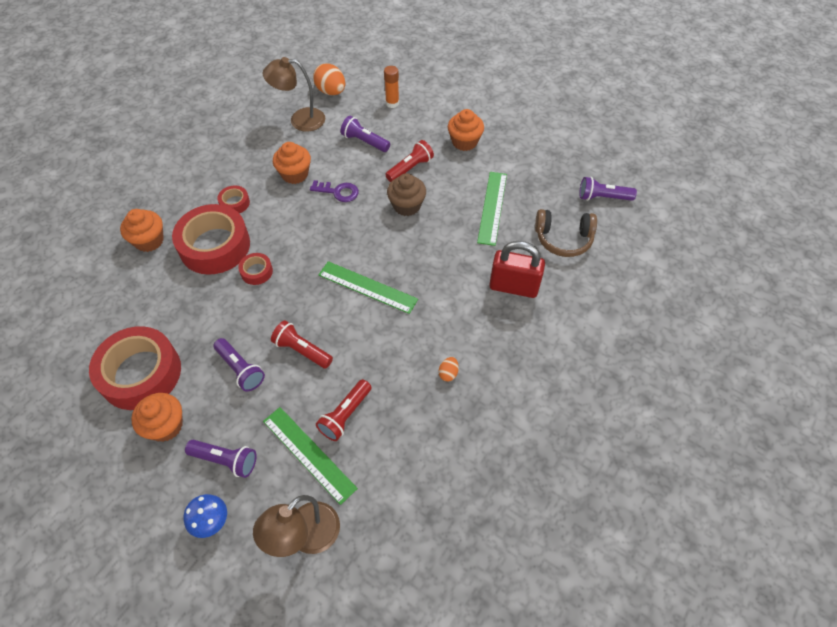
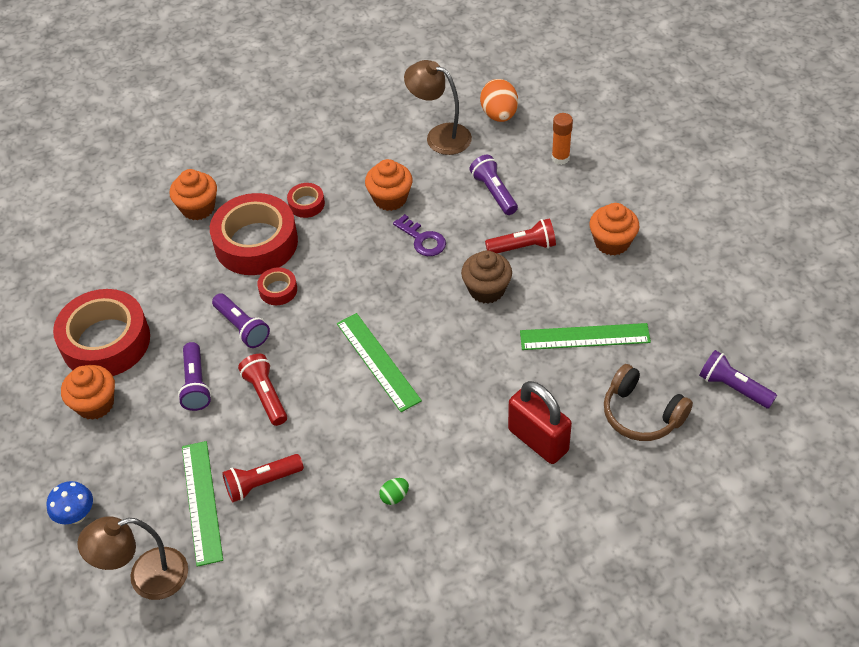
camera: 35 degrees right, 5 degrees down
(225, 460) = (125, 465): purple flashlight -> purple flashlight (242, 327)
(448, 373) = (394, 496): orange egg -> green egg
(492, 207) = (584, 337): green ruler -> green ruler turned 45 degrees clockwise

